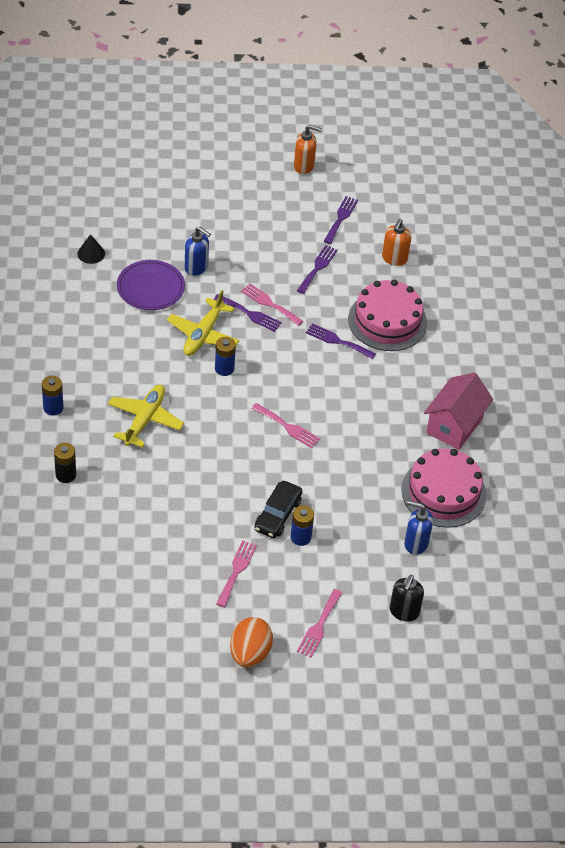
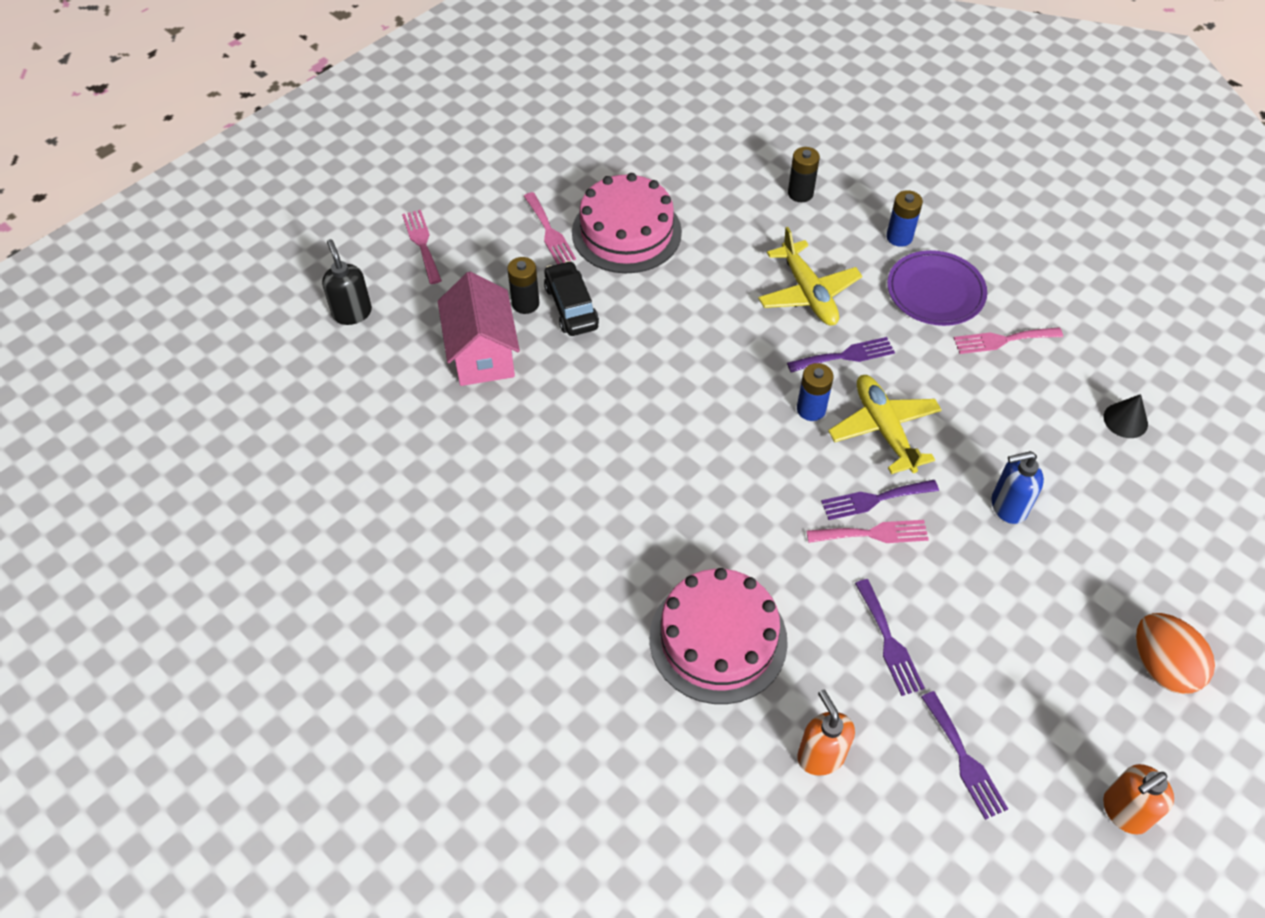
camera: 140 degrees right, 5 degrees up
(150, 288) = (1011, 435): purple plate -> purple plate (935, 292)
(250, 653) = (460, 181): orange egg -> orange egg (1162, 666)
(288, 427) = (668, 400): pink fork -> pink fork (1002, 340)
(300, 537) = (525, 303): blue battery -> black battery
(337, 341) = (741, 553): purple fork -> purple fork (845, 356)
(415, 543) = (403, 386): blue soap dispenser -> none
(443, 492) = (425, 464): pink cake -> pink cake (626, 232)
(454, 425) = (490, 559): pink house -> pink house (482, 354)

